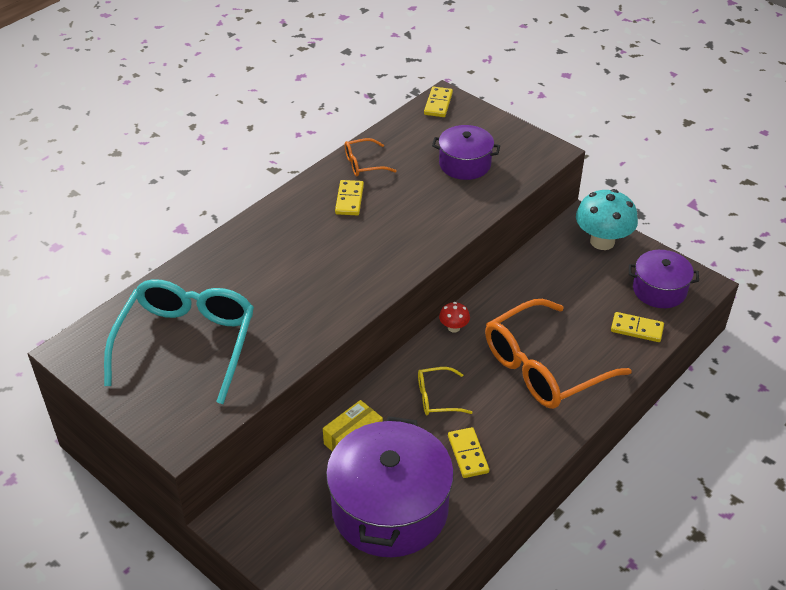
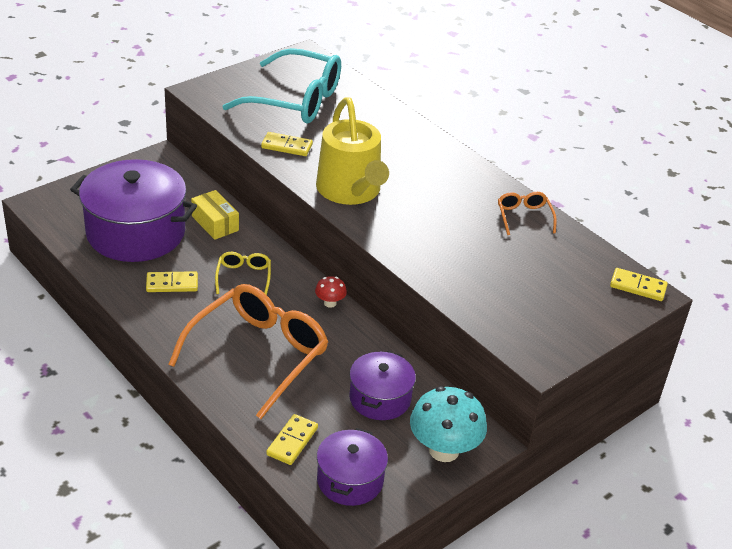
camera: 95 degrees right, 5 degrees down
(349, 199) = (466, 200): yellow domino -> yellow domino (287, 146)
(357, 277) = (351, 190): none -> yellow watering can
(465, 164) = (518, 287): purple pot -> purple pot (380, 398)
(543, 367) = (258, 354): orange glasses -> orange glasses turned 60 degrees clockwise

